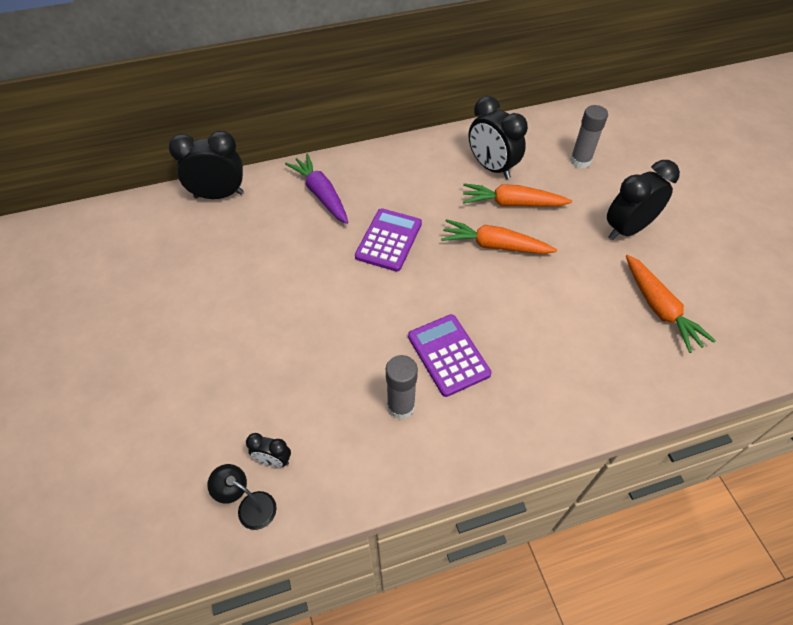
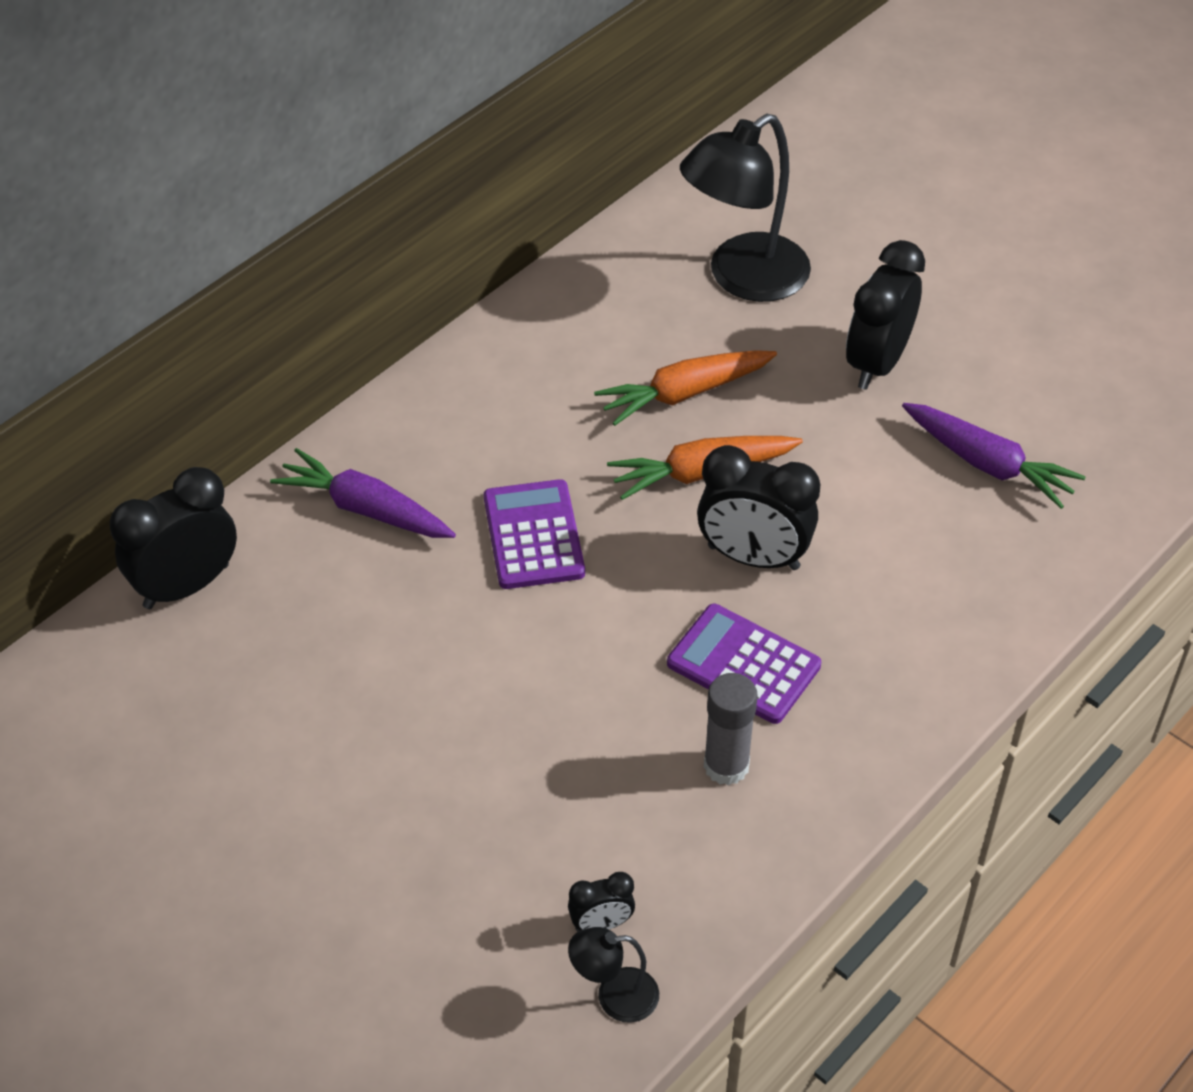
camera: 30 degrees left, 5 degrees down
(491, 167) = (612, 346): black clock -> black clock (753, 557)
(580, 161) = (743, 278): grey glue stick -> black lamp
(659, 308) = (988, 464): orange carrot -> purple carrot

